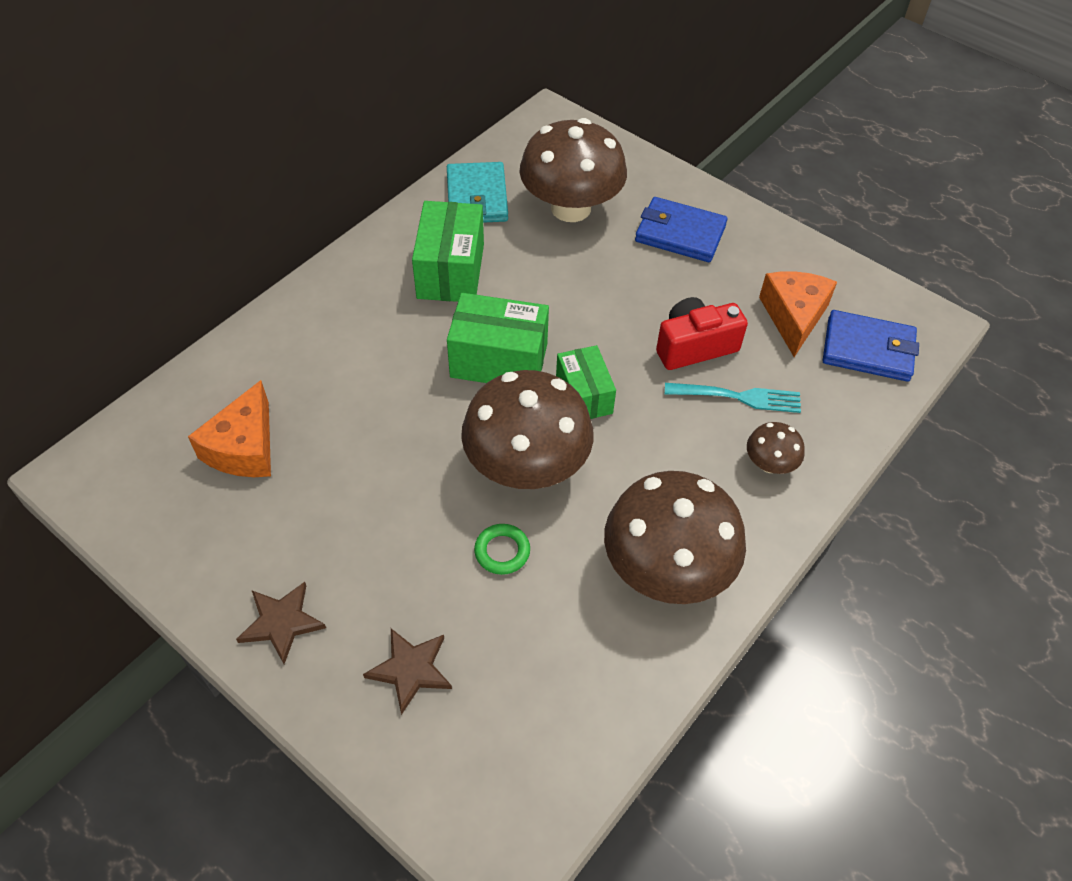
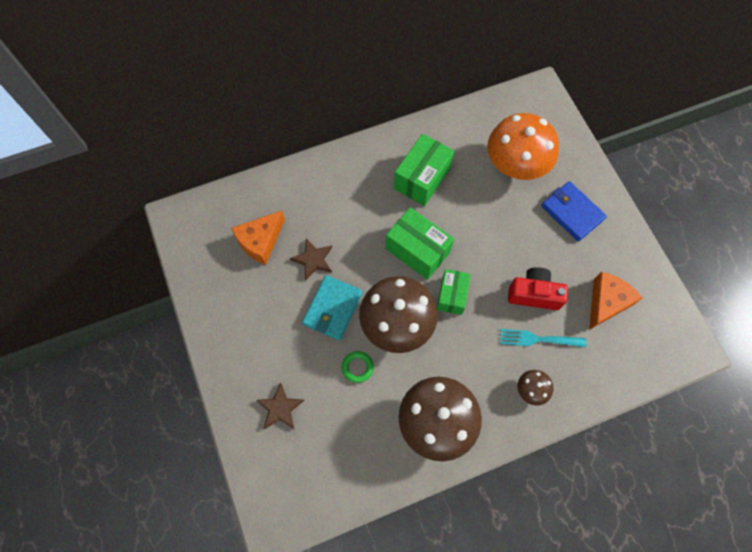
camera: 30 degrees right, 15 degrees up
(281, 622) = (233, 350): brown star -> brown star (313, 259)
(477, 197) = (464, 133): turquoise wallet -> turquoise wallet (332, 308)
(571, 208) = (515, 165): brown mushroom -> orange mushroom
(737, 397) = (539, 339): turquoise fork -> turquoise fork turned 150 degrees clockwise
(868, 349) = (638, 346): blue wallet -> none

